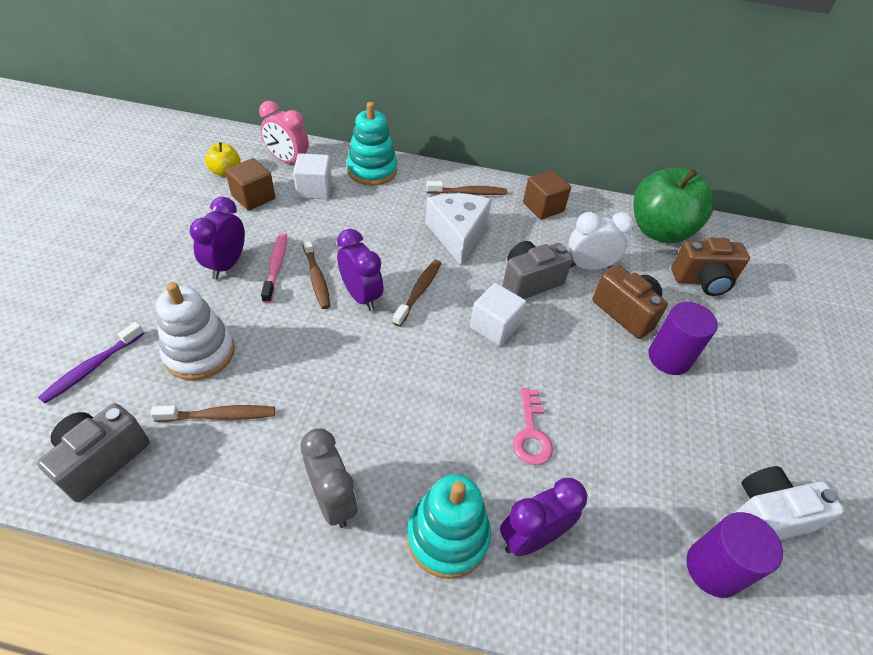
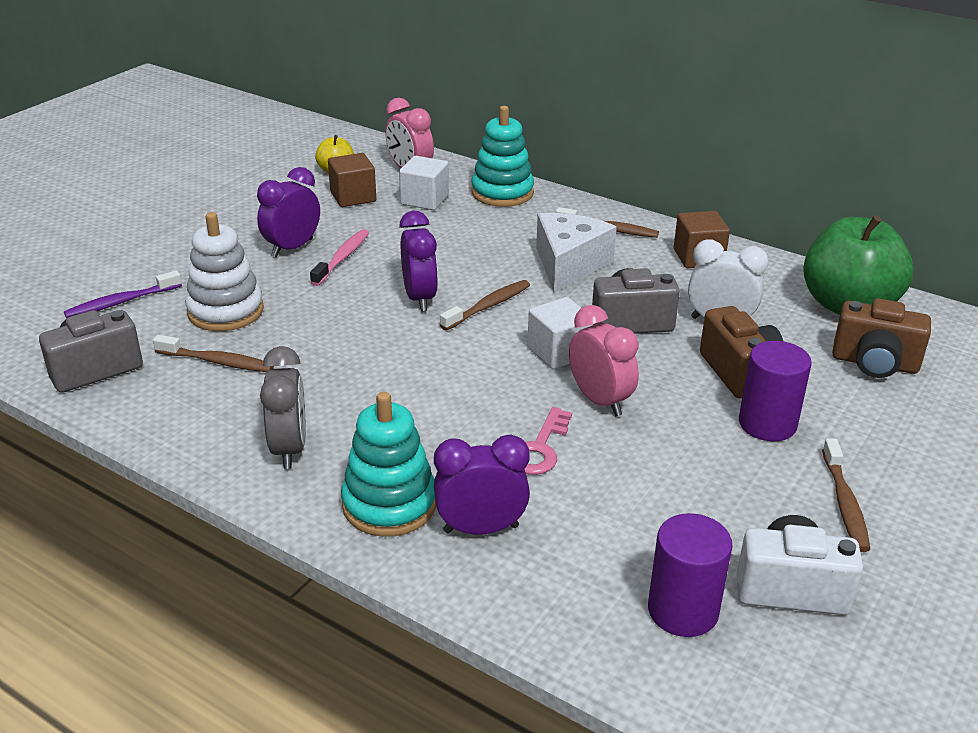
camera: 25 degrees right, 15 degrees down
(316, 277) = (380, 274): brown toothbrush -> brown toothbrush (845, 503)
(548, 368) = (600, 401): none -> pink clock

